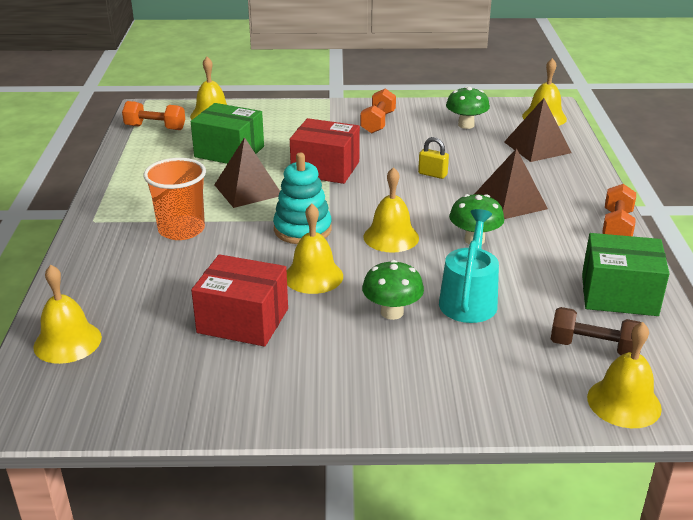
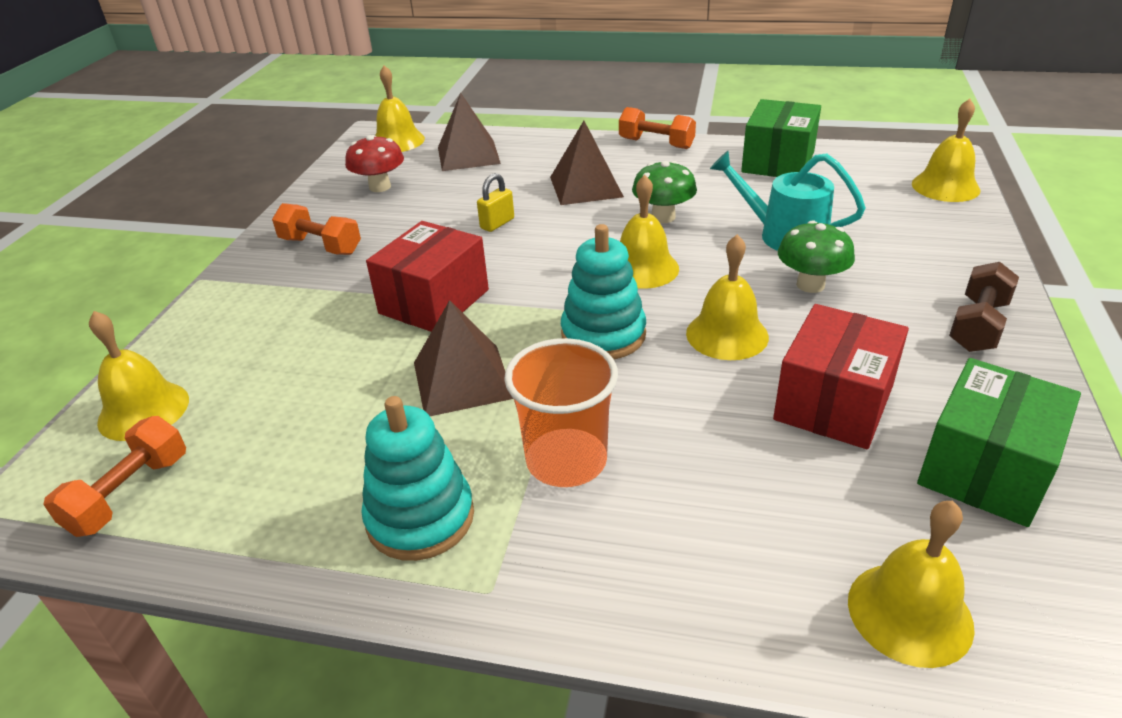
camera: 75 degrees left, 5 degrees up
(139, 196) = (420, 518): none -> turquoise stacking toy
(229, 152) = (313, 394): green box -> green box (985, 469)
(466, 125) = (380, 187): green mushroom -> red mushroom
(593, 347) = (865, 186): brown dumbbell -> brown dumbbell (977, 325)

